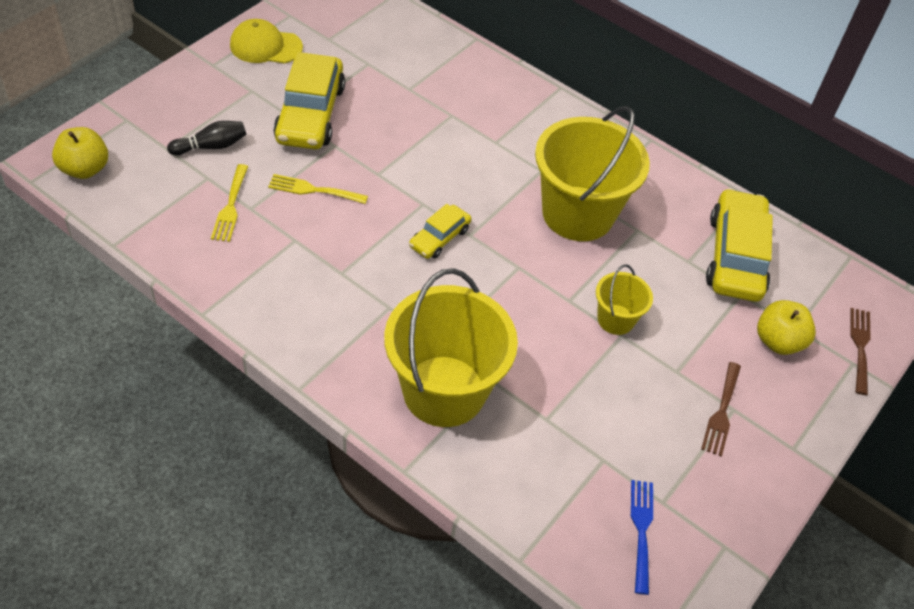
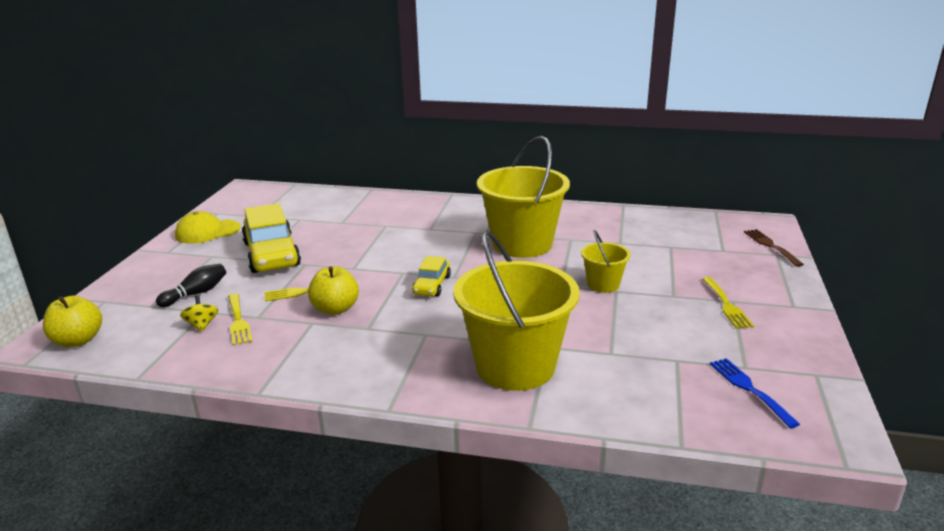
camera: 20 degrees left, 25 degrees down
(196, 197) = (202, 325): none -> yellow spinning top
(721, 412) = (727, 305): brown fork -> yellow fork
(735, 256) = (647, 231): yellow car -> none
(778, 341) = (720, 260): yellow apple -> yellow apple (335, 309)

